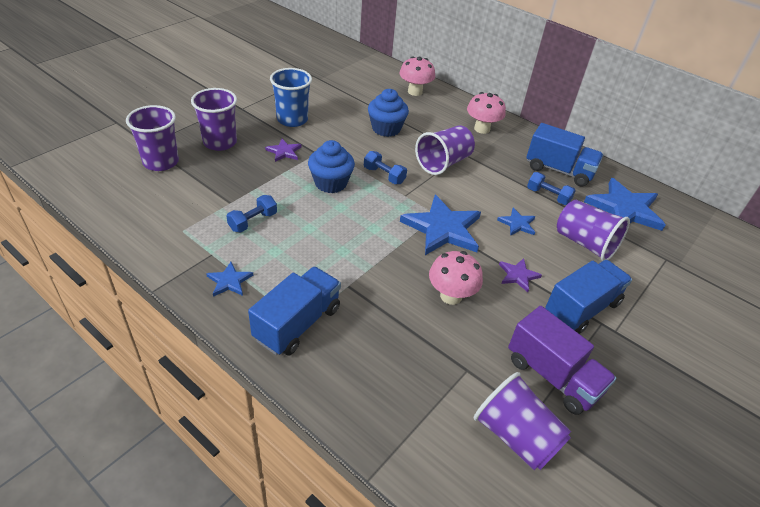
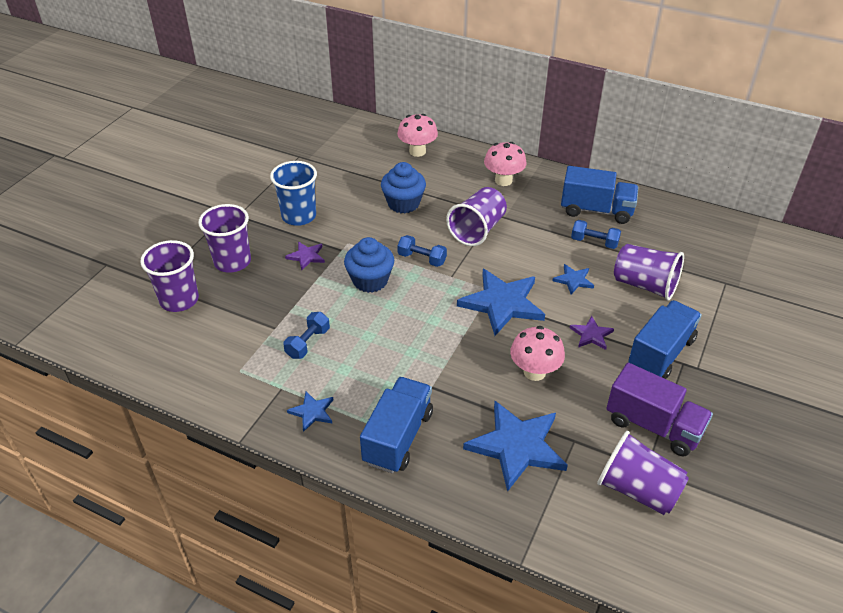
camera: 10 degrees left, 0 degrees up
(625, 209) = (672, 238): blue star -> blue star (517, 446)

